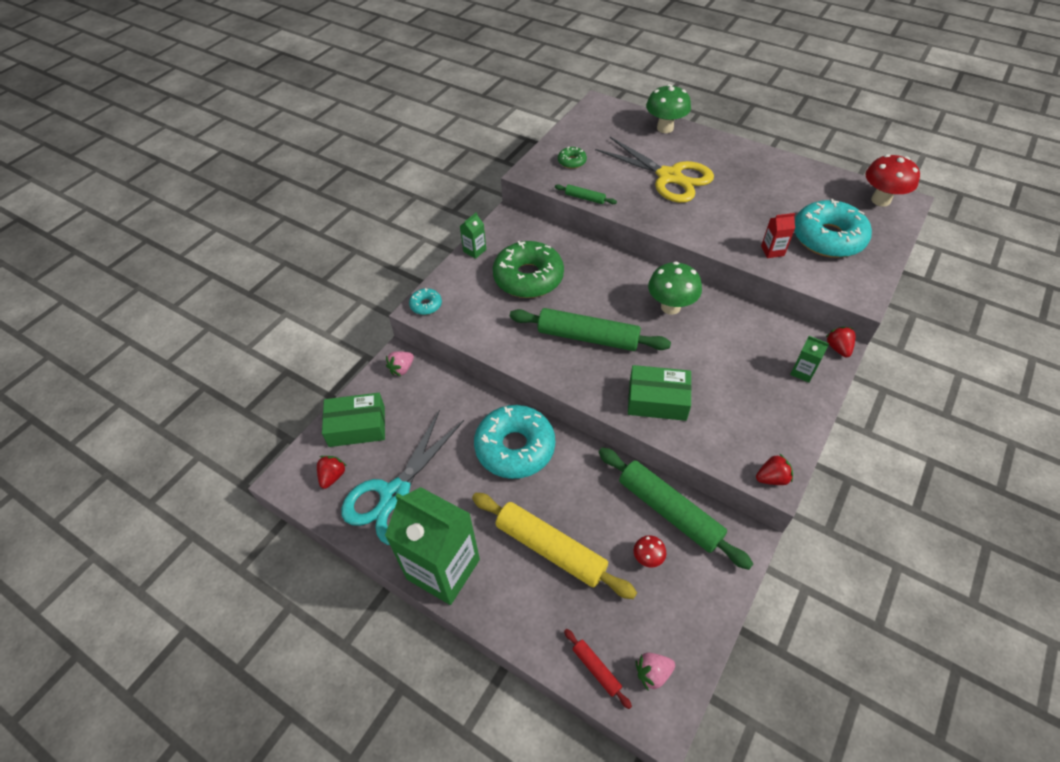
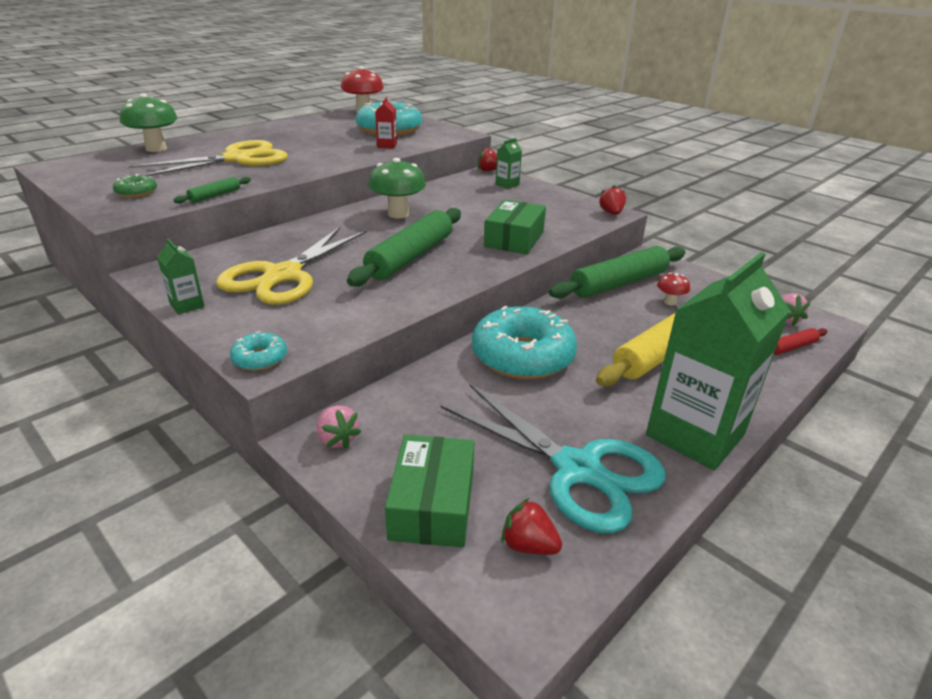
camera: 80 degrees left, 20 degrees down
(528, 277) = (283, 276): green donut -> yellow scissors

